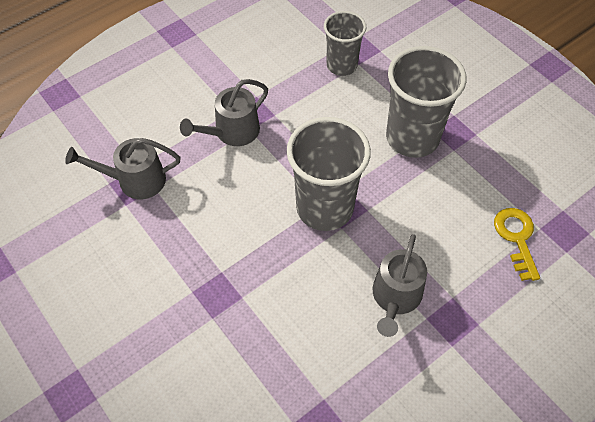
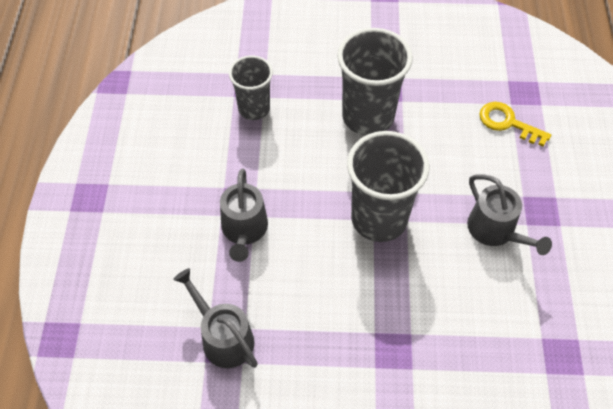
camera: 50 degrees left, 0 degrees up
(135, 180) = (223, 338): grey watering can -> grey watering can turned 105 degrees clockwise

